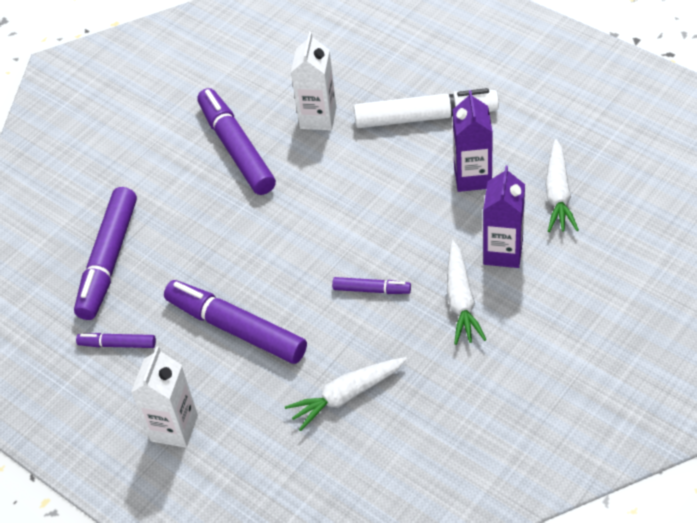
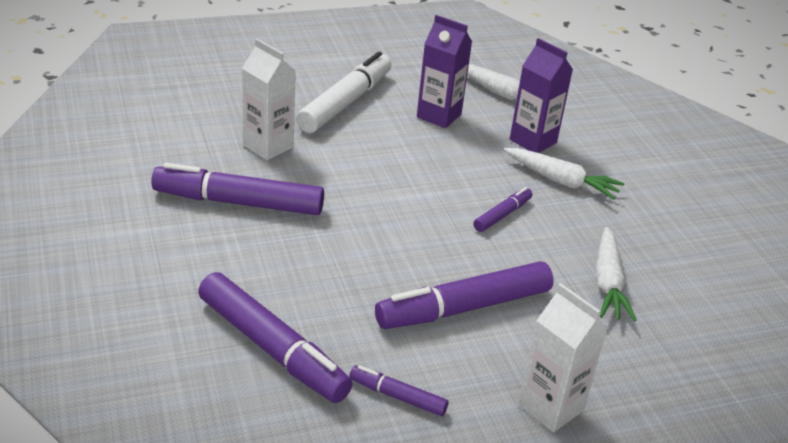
camera: 65 degrees left, 15 degrees down
(117, 344) = (397, 396): purple marker -> purple marker turned 75 degrees clockwise

